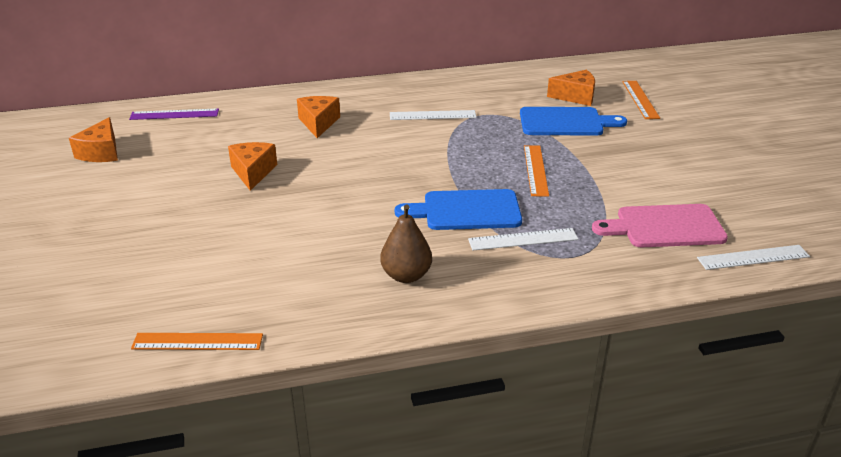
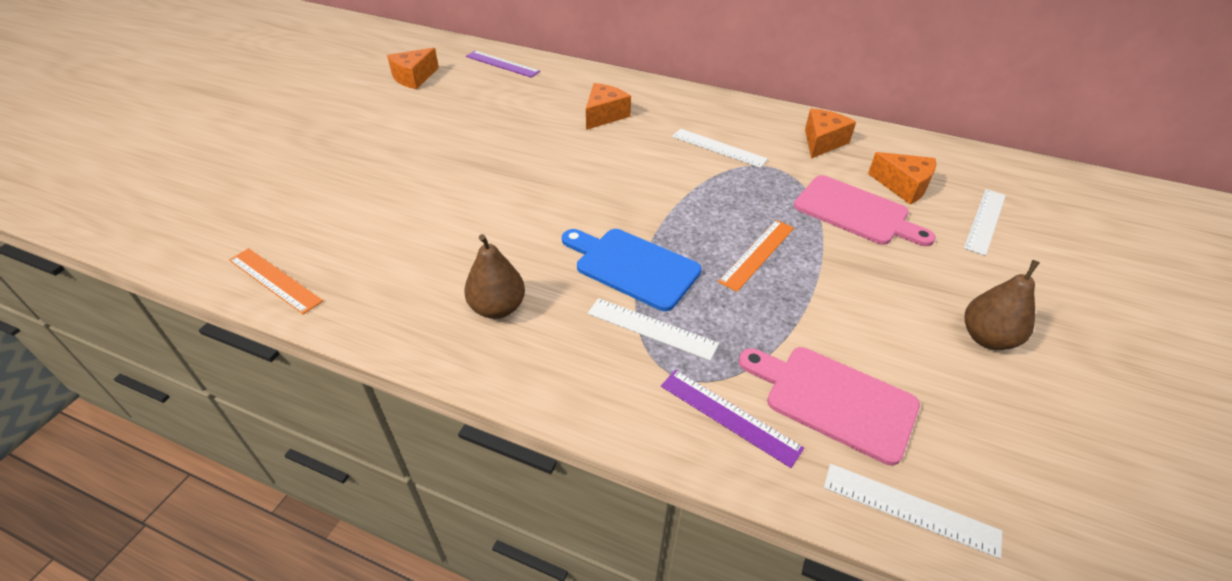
camera: 35 degrees right, 10 degrees up
(253, 172) = (497, 141): orange cheese -> orange cheese (822, 142)
(565, 122) = (856, 212): blue cutting board -> pink cutting board
(622, 262) = (729, 416): none -> purple ruler
(640, 99) = (985, 221): orange ruler -> white ruler
(704, 161) = (987, 338): none -> brown pear

